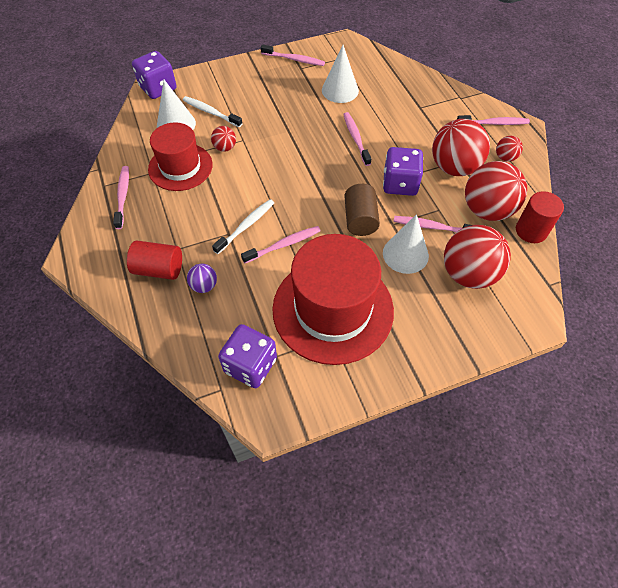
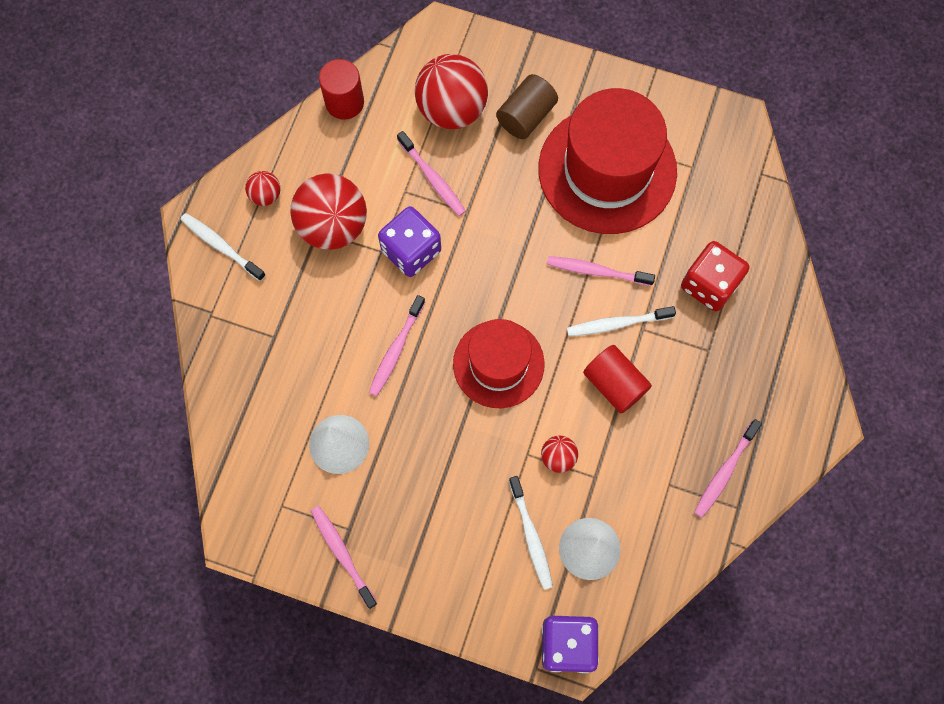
camera: 140 degrees left, 15 degrees up
(159, 269) = (742, 338): red cylinder -> red cylinder (614, 384)
(180, 167) = (631, 467): red hat -> red hat (498, 364)
(204, 286) = (709, 284): purple ball -> red dice
(250, 365) = (721, 175): purple dice -> none
(360, 219) = (494, 241): brown cylinder -> brown cylinder (526, 116)
(405, 254) = (488, 171): white cone -> none
(487, 210) = (359, 154): red ball -> none
(494, 123) = (221, 246): pink toothbrush -> white toothbrush

